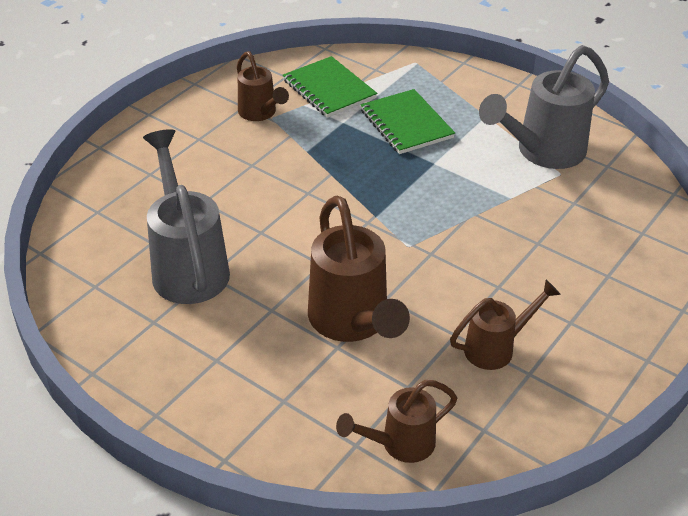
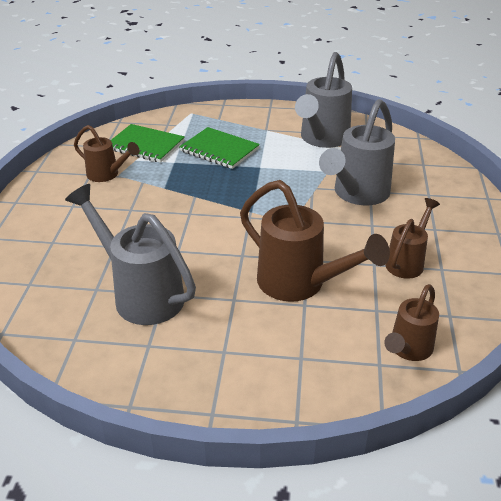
camera: 30 degrees left, 5 degrees down
(516, 242) = (357, 195): none -> grey watering can

